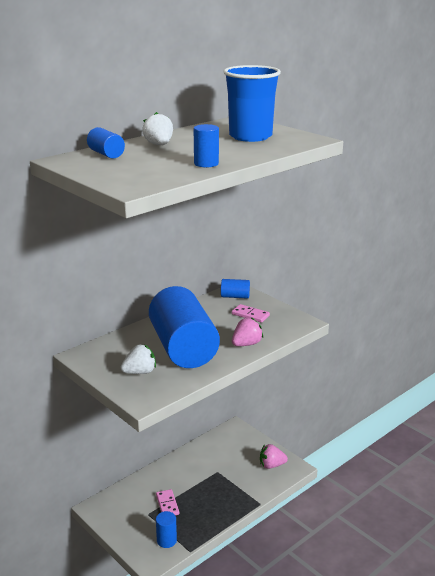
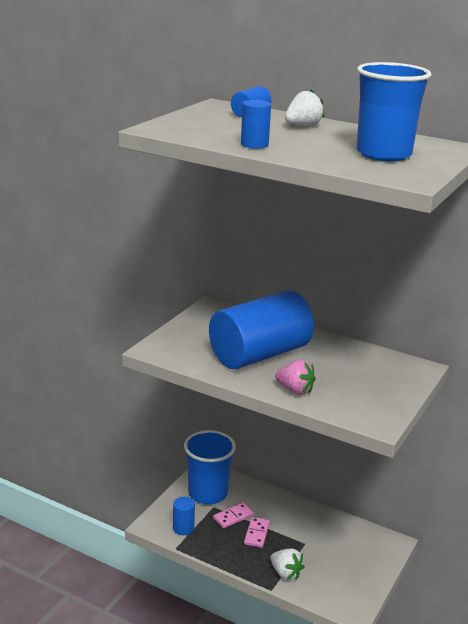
camera: 70 degrees right, 0 degrees up
(128, 513) = (208, 493): none -> blue cup
(140, 372) = (200, 339): white strawberry -> white strawberry (285, 573)
(235, 296) = (402, 368): blue cylinder -> none
(250, 315) = (365, 384): pink domino -> pink domino (256, 534)
(271, 465) = (343, 588): pink strawberry -> none

